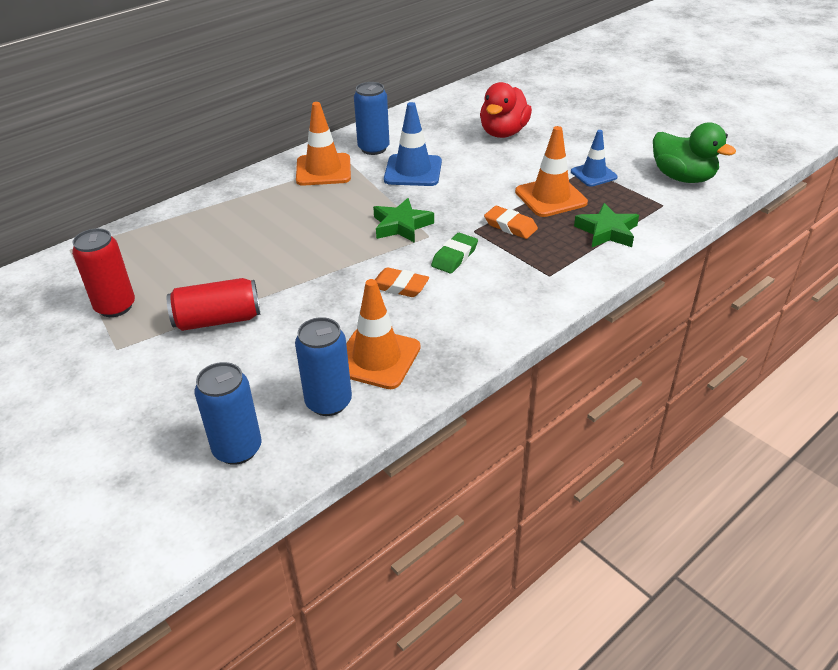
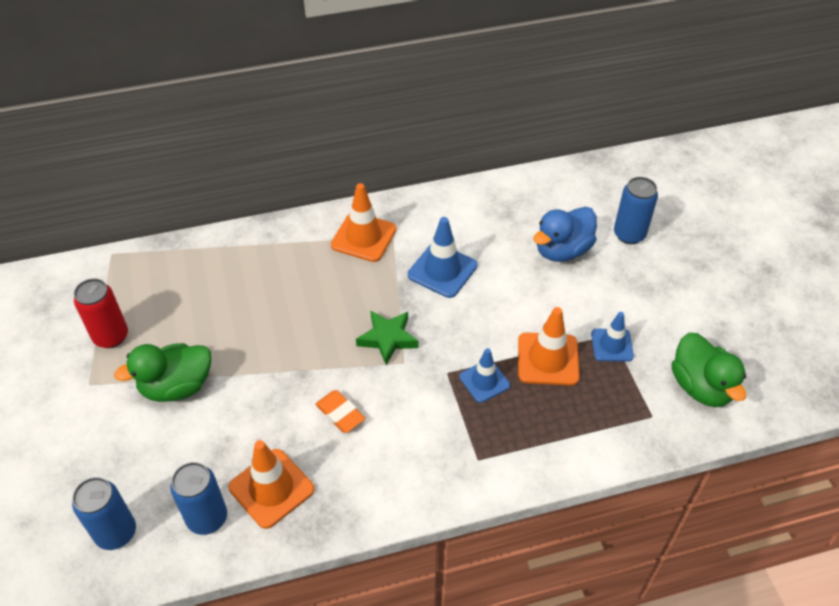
camera: 25 degrees right, 10 degrees up
(218, 320) = (177, 387): red can -> green duck
(373, 148) = (425, 225): blue can -> blue can (629, 234)
(454, 257) = (409, 398): green eraser -> none
(503, 133) = (562, 250): red duck -> blue duck
(510, 226) = (484, 381): orange eraser -> blue traffic cone
(607, 231) = (570, 428): green star -> none

